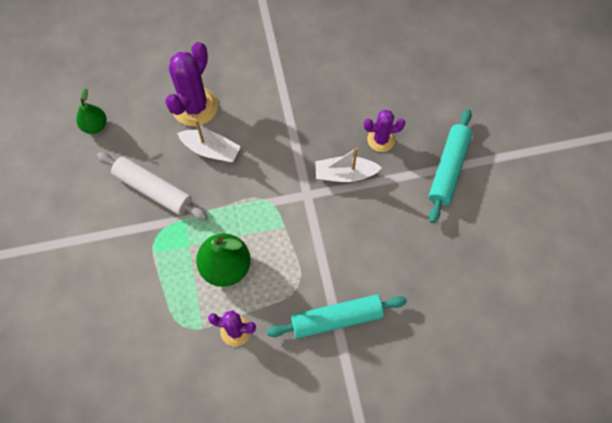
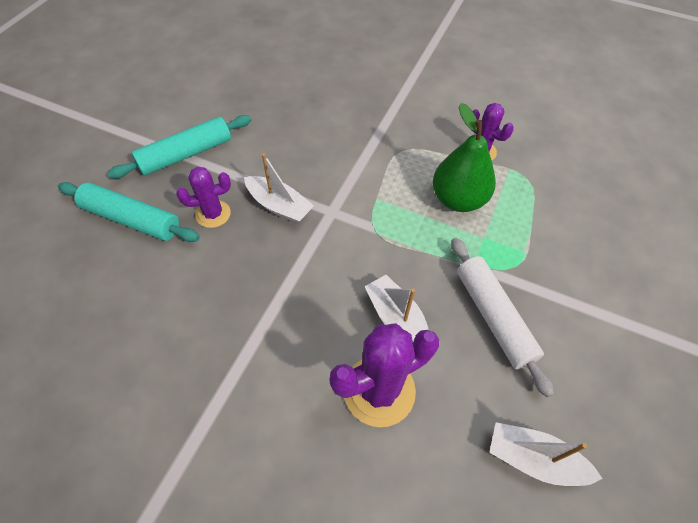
camera: 145 degrees left, 10 degrees down
(95, 126) = (534, 459): green pear -> white boat
(336, 319) = (389, 115): turquoise rolling pin -> turquoise rolling pin (131, 219)
(381, 139) = (213, 214): purple cactus -> purple cactus turned 45 degrees counterclockwise

